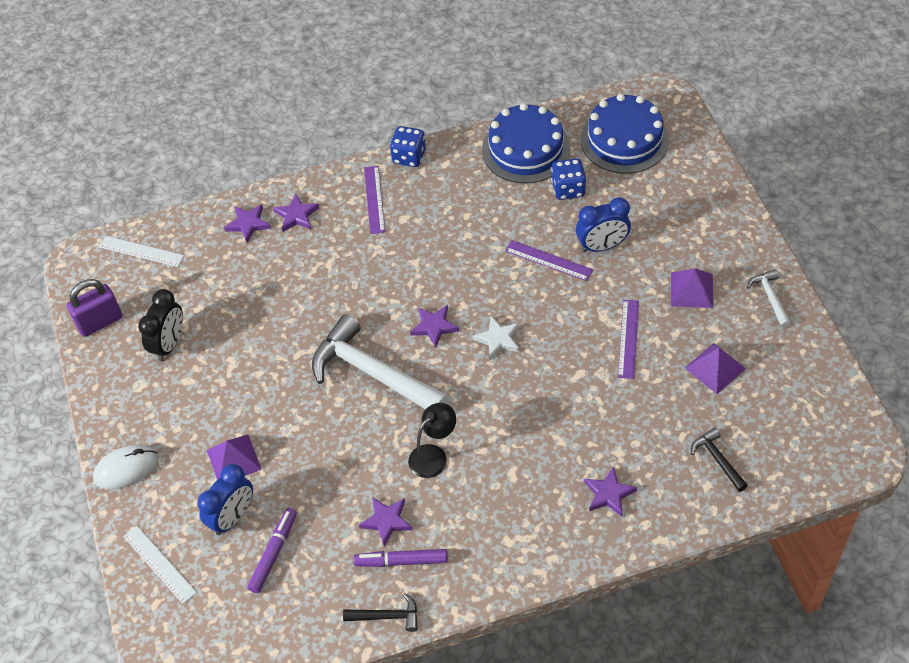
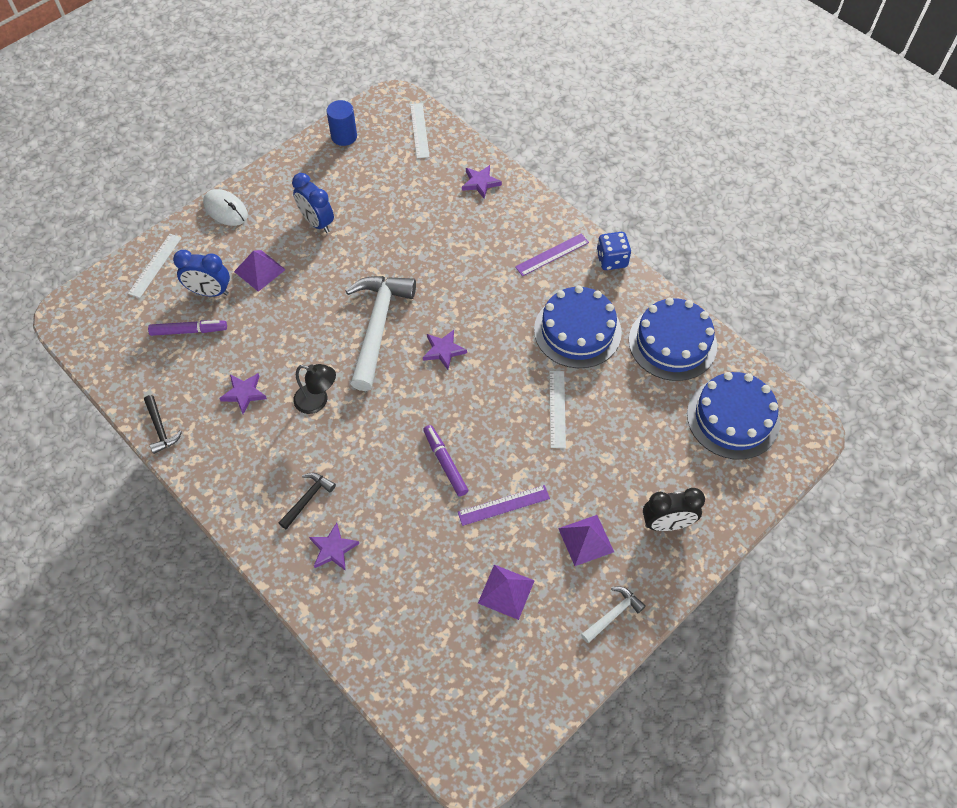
camera: 60 degrees right, 5 degrees up
(100, 322) = (344, 136): purple padlock -> blue cylinder
(169, 344) = (343, 185): black clock -> black clock (666, 523)
(296, 215) = (506, 210): purple star -> none
(401, 561) = (212, 418): purple marker -> purple marker (445, 463)
(473, 213) = (577, 331): none -> blue cake
(498, 339) = (453, 403): white star -> none
(548, 260) = (557, 409): purple ruler -> white ruler
(568, 189) = (646, 394): blue dice -> none
(602, 246) = (596, 445): blue clock -> blue clock (317, 222)
(717, 459) = (406, 628): black hammer -> black hammer (307, 499)

